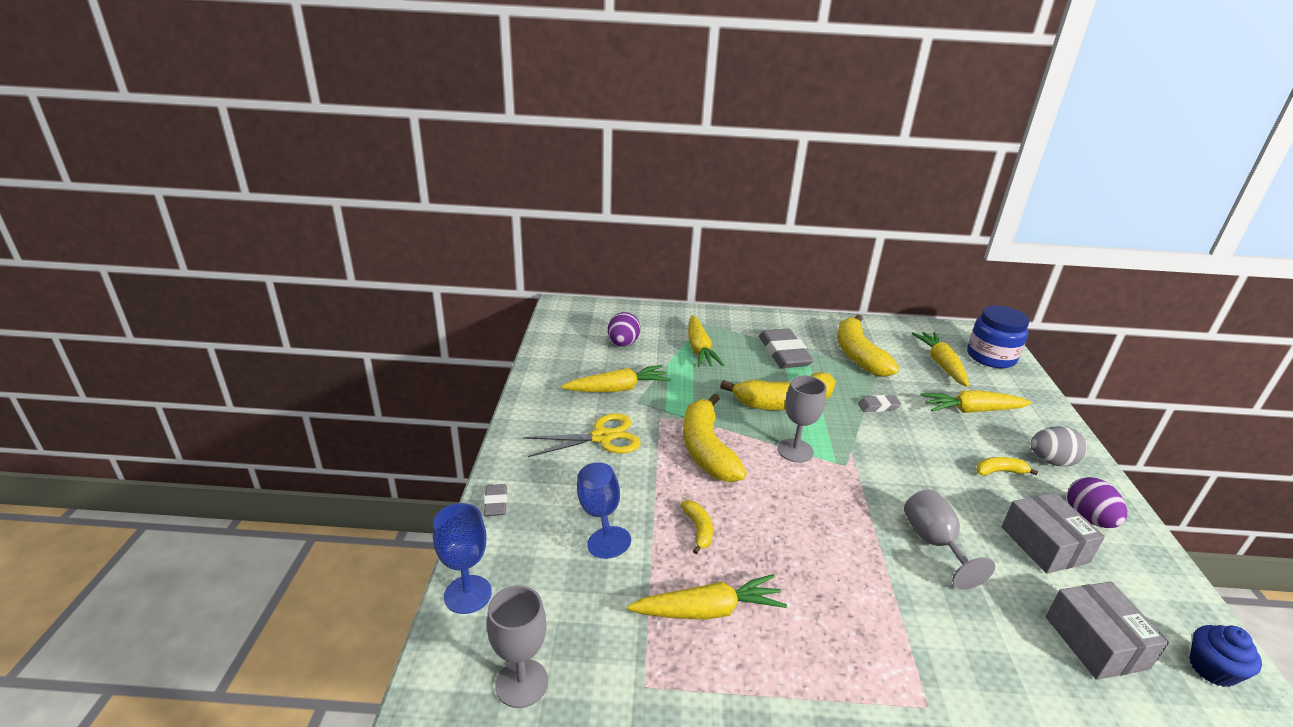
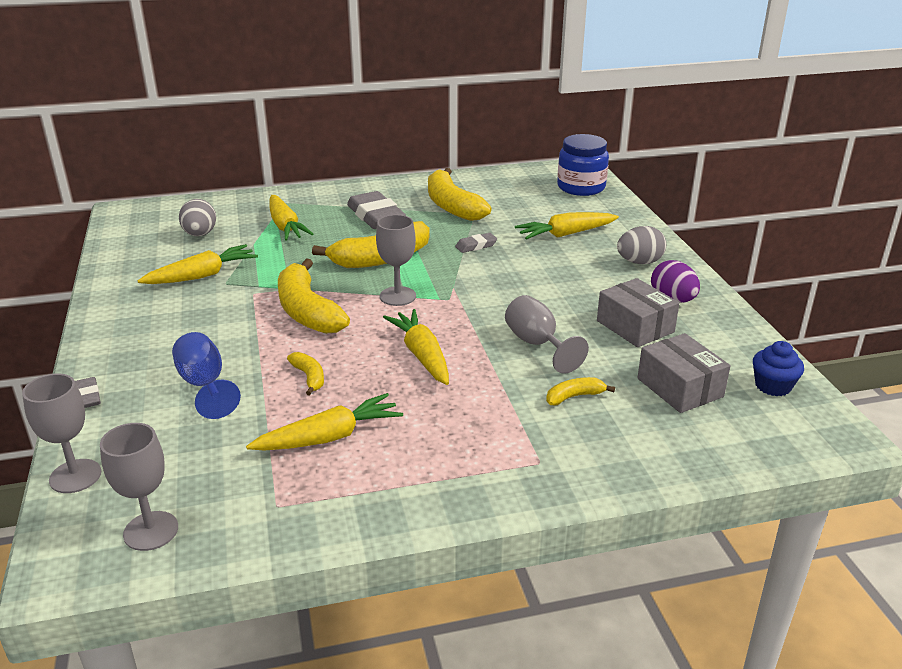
camera: 15 degrees left, 0 degrees up
(468, 594) = (75, 476): blue goblet -> grey goblet
(602, 437) = (193, 320): yellow scissors -> none
(623, 344) = (200, 234): purple egg -> grey egg
(941, 364) = (534, 201): yellow carrot -> yellow carrot (422, 355)
(999, 471) = (593, 278): yellow banana -> yellow banana (574, 396)

